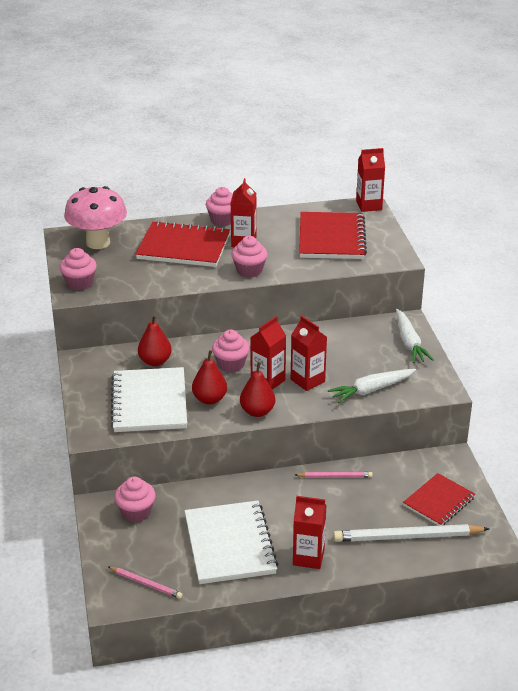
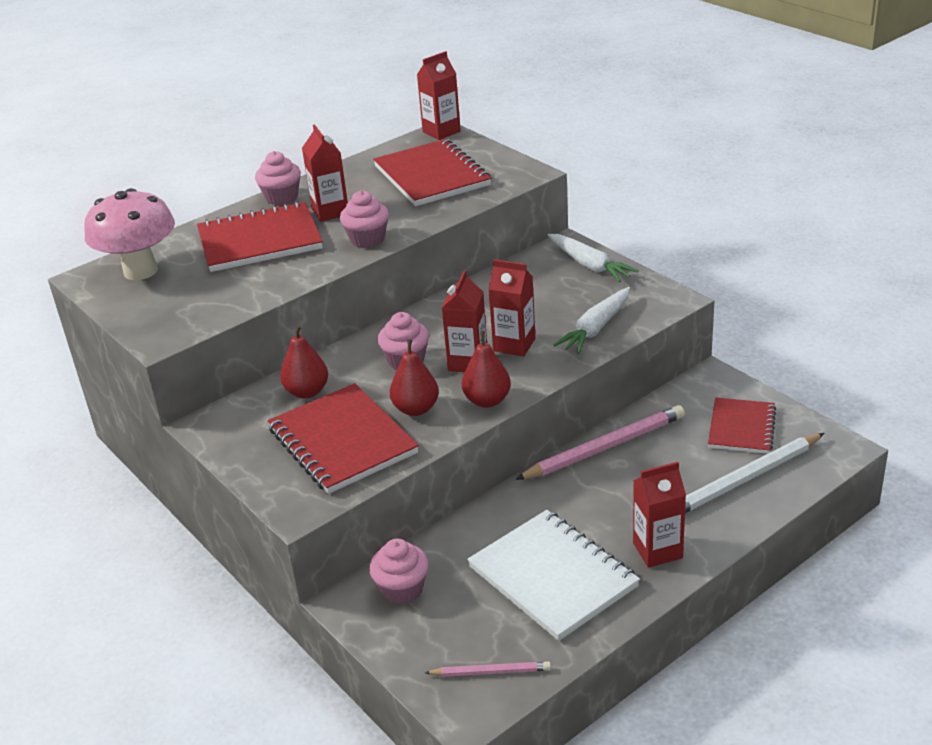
camera: 25 degrees left, 0 degrees up
(79, 283) = (158, 324): pink cupcake -> none
(149, 402) = (342, 441): white notebook -> red notebook
(334, 476) = (604, 448): pink pencil -> pink pencil, size x1.90

